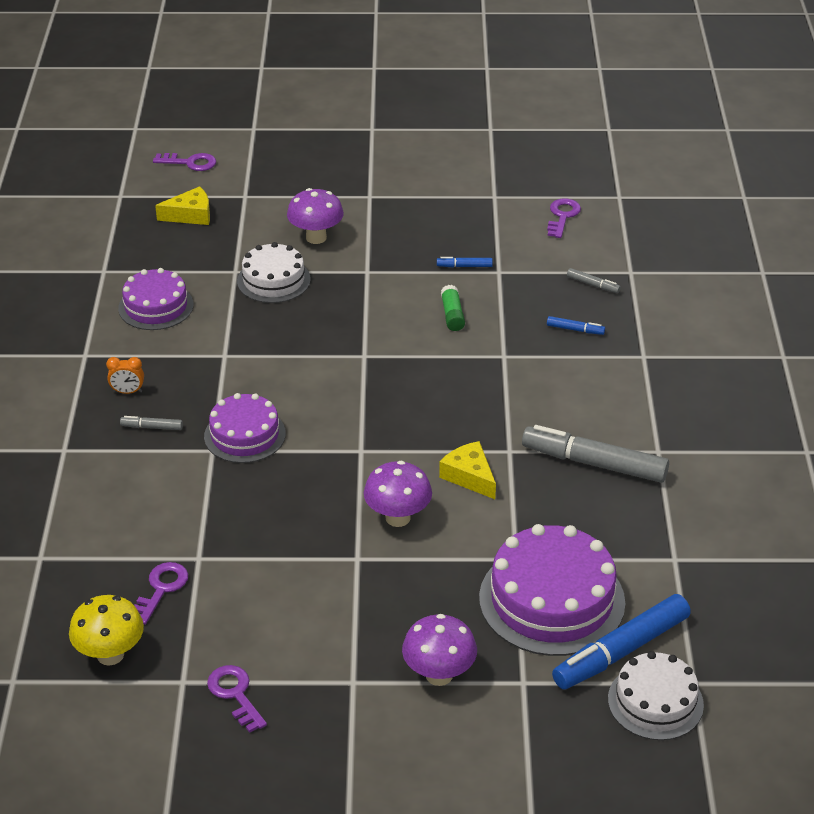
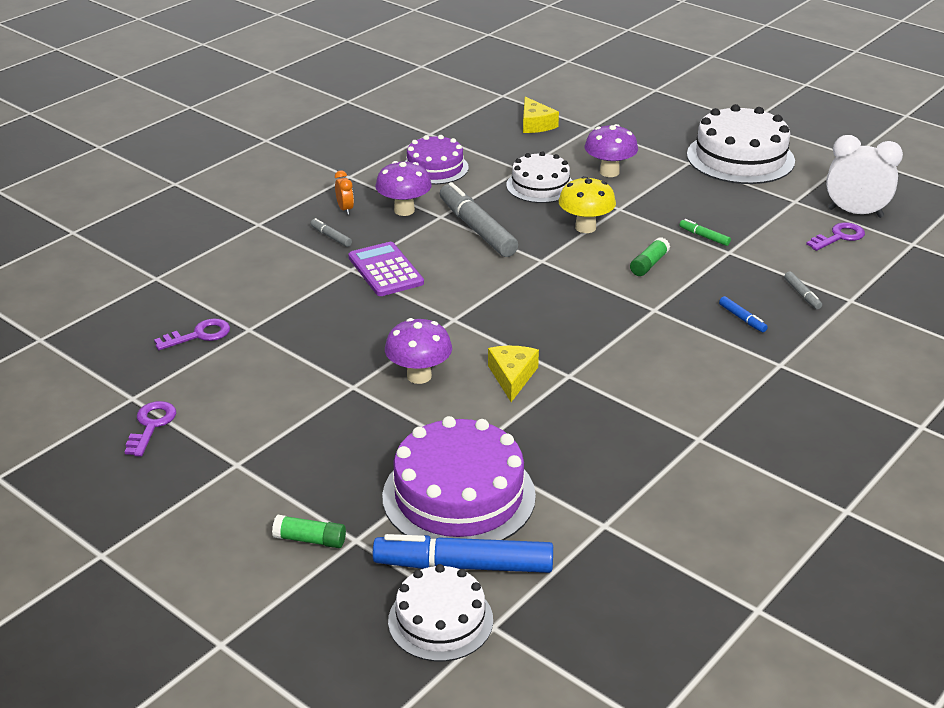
camera: 40 degrees right, 5 degrees down
(110, 655) = (113, 356): yellow mushroom -> yellow mushroom (585, 227)
(127, 392) = (345, 209): orange clock -> orange clock turned 150 degrees counterclockwise
(190, 163) = (579, 94): purple key -> none
(190, 215) = (535, 124): yellow cheese -> yellow cheese turned 45 degrees clockwise
(245, 435) = (385, 270): purple cake -> purple calculator
(406, 172) = (740, 158): none -> white cake
(439, 675) = (301, 496): purple mushroom -> purple mushroom (404, 210)
(464, 266) = (704, 236): blue marker -> green marker
(491, 704) = (310, 540): none -> green glue stick
(550, 187) = (855, 213): none -> white clock
(594, 463) = (628, 419): grey marker -> grey marker (477, 229)

